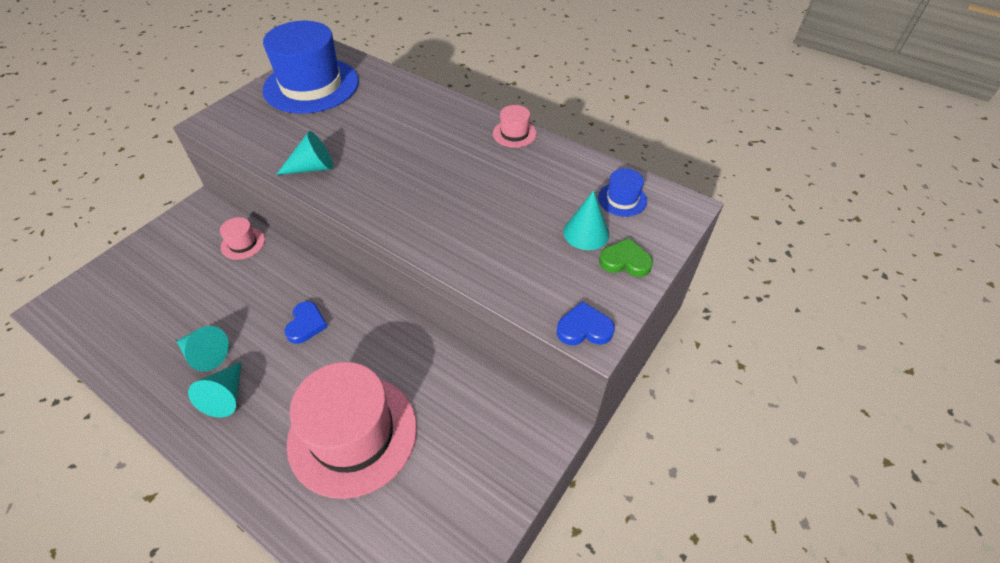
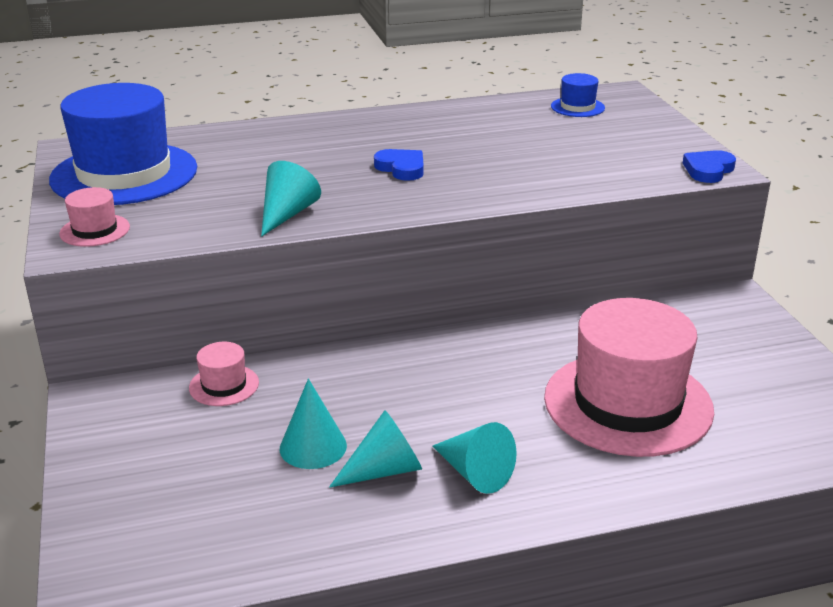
camera: 50 degrees left, 20 degrees down
(306, 324) = (433, 383): blue heart -> blue heart (401, 168)
(514, 133) = (413, 113): pink hat -> pink hat (95, 230)
(586, 233) = (598, 132): turquoise cone -> turquoise cone (313, 447)
(625, 261) = (653, 131): green heart -> none

